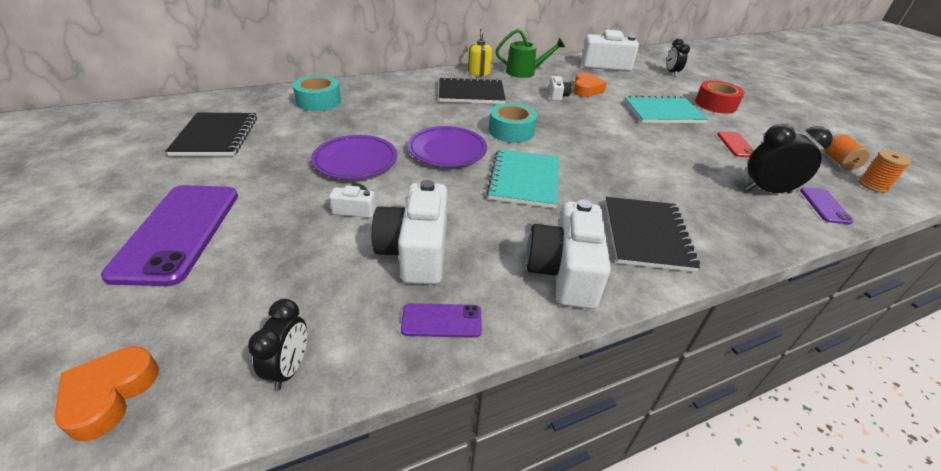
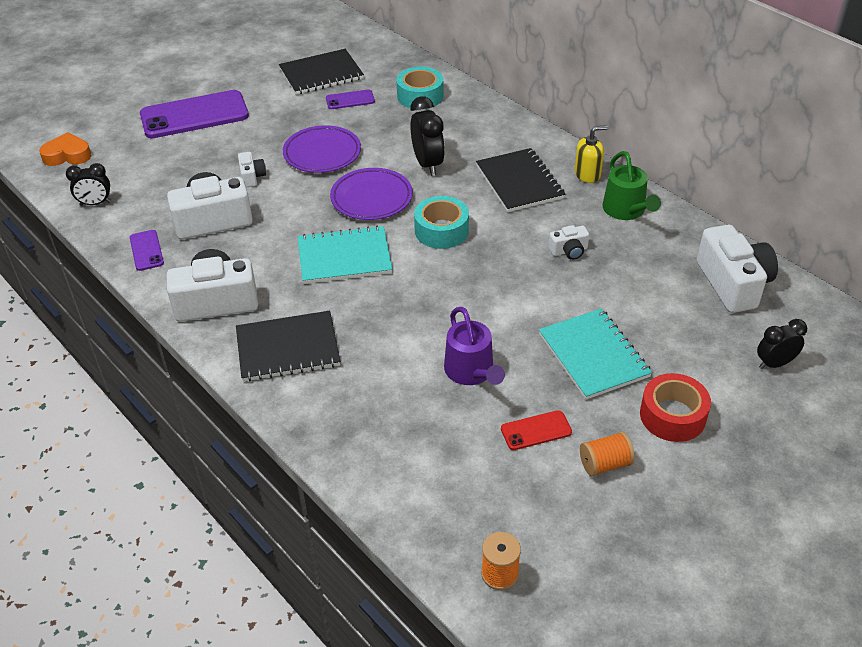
camera: 75 degrees right, 5 degrees up
(586, 89) = (614, 274): orange heart -> none
(678, 154) = (471, 371): none -> purple watering can
(767, 191) = (421, 451): black clock -> black clock (427, 164)
(825, 206) = (413, 504): purple phone -> purple phone (350, 100)
(839, 162) = (554, 546): orange spool -> orange spool (605, 464)

